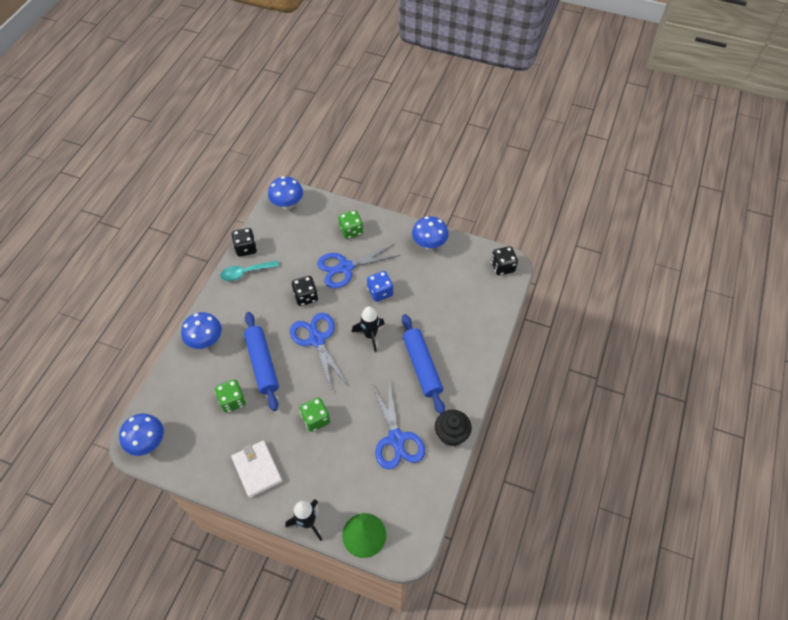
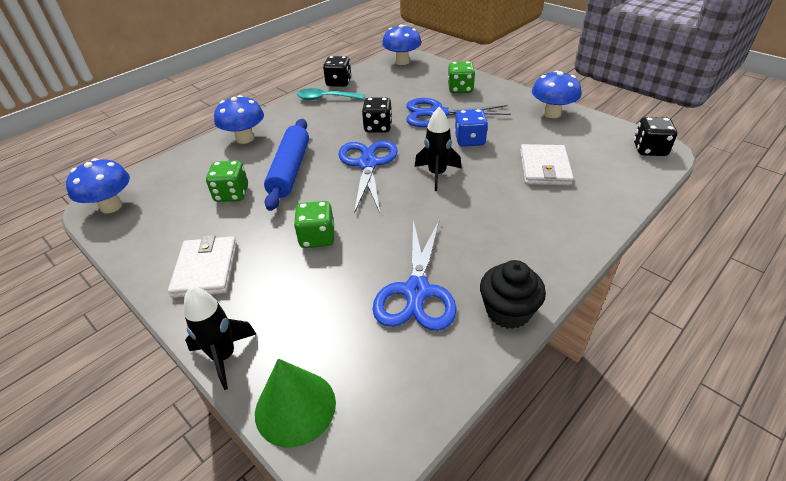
camera: 25 degrees right, 15 degrees down
(422, 366) = (494, 220): blue rolling pin -> none
(440, 306) = (544, 168): none -> white wallet

